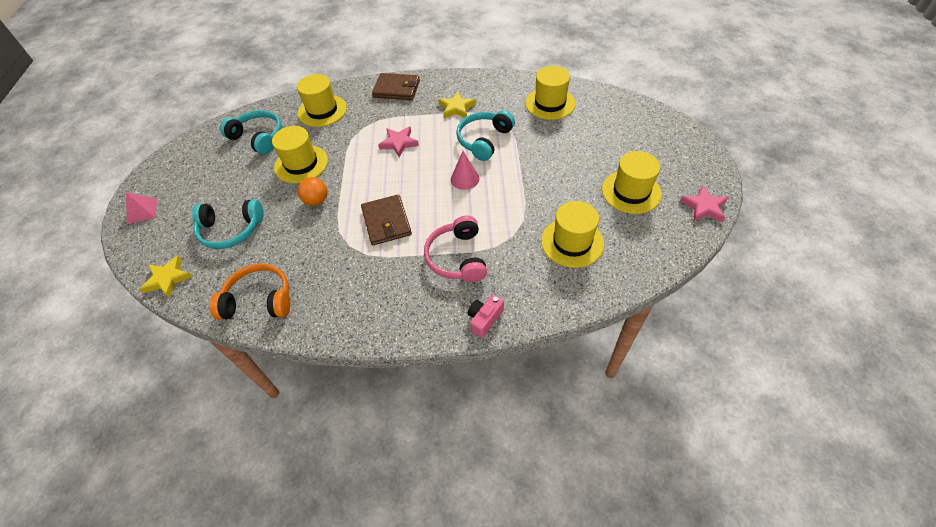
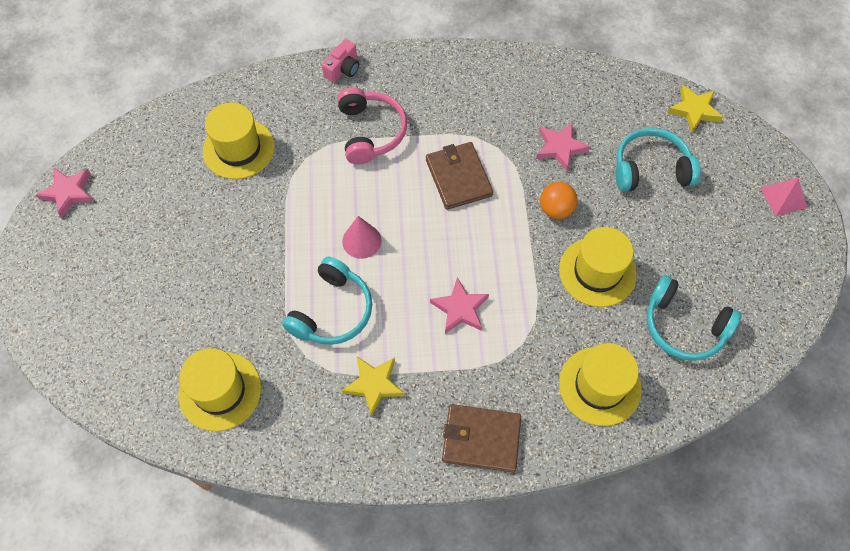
camera: 175 degrees right, 10 degrees up
(259, 300) = (580, 87): orange headphones -> none
(297, 246) = (560, 147): none -> pink star
(631, 192) = (148, 216): yellow hat -> none

